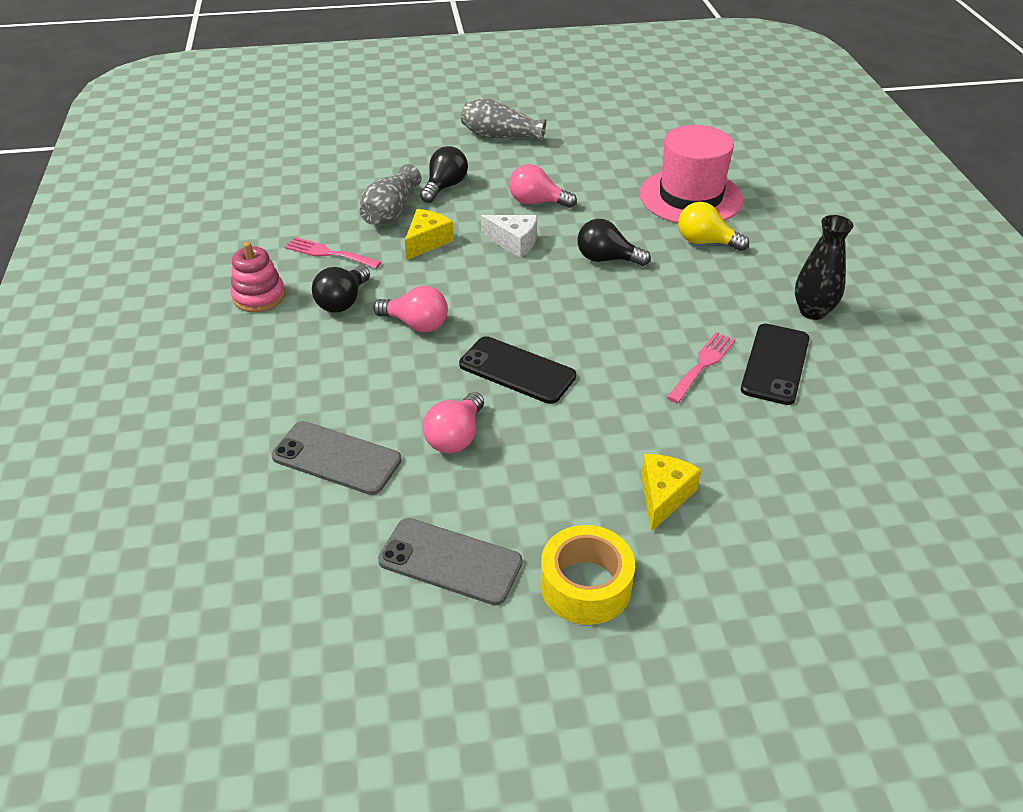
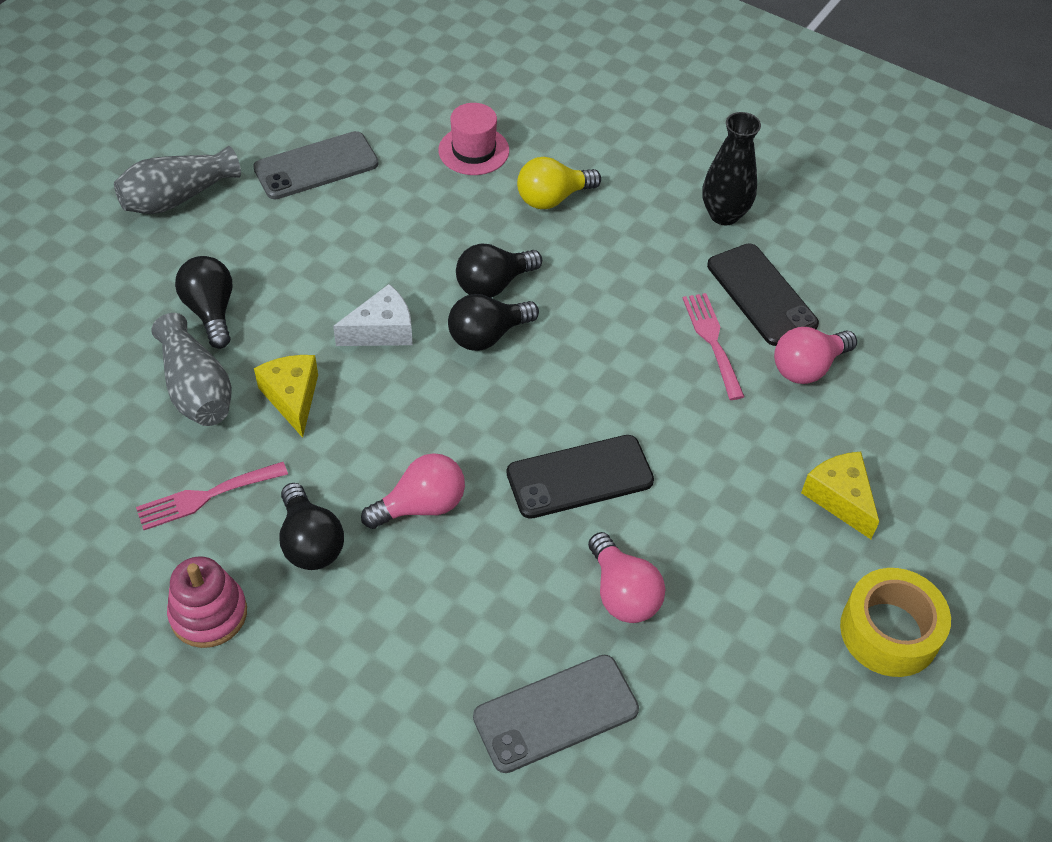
camera: 50 degrees left, 10 degrees up
(450, 561) = (777, 712): grey phone -> grey phone (316, 166)
(537, 202) = (337, 262): pink light bulb -> pink light bulb (807, 367)
(567, 278) = (487, 335): none -> black light bulb
(690, 197) = (473, 150): pink hat -> pink hat, size x0.54

